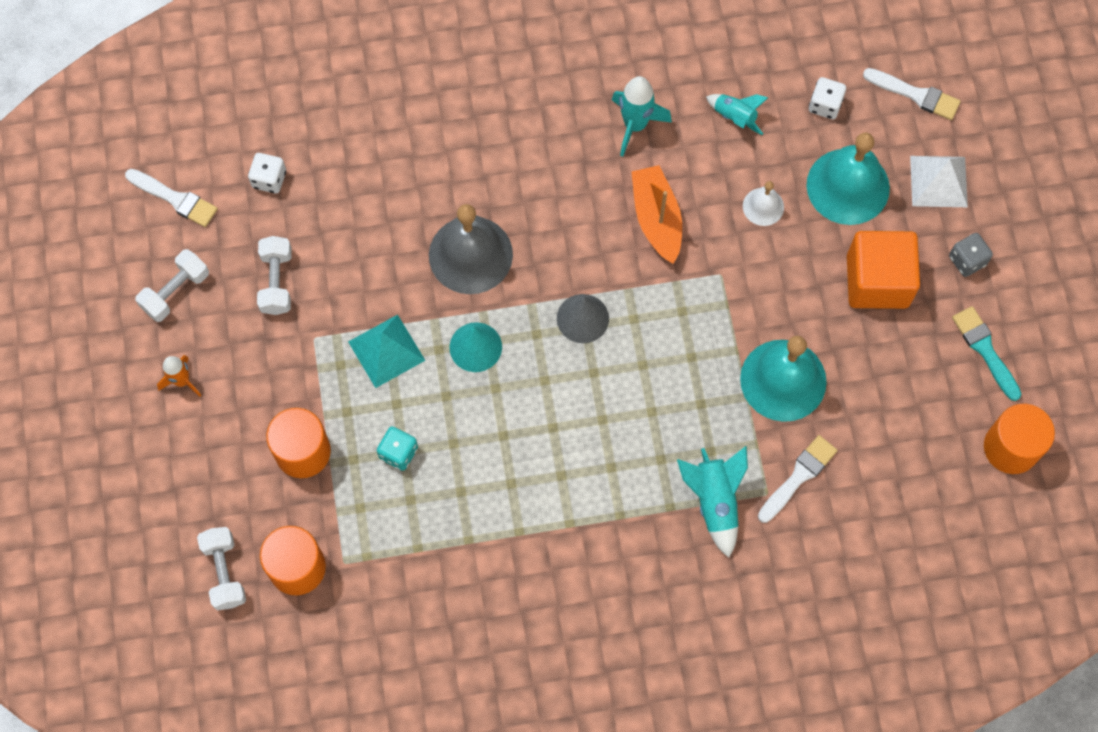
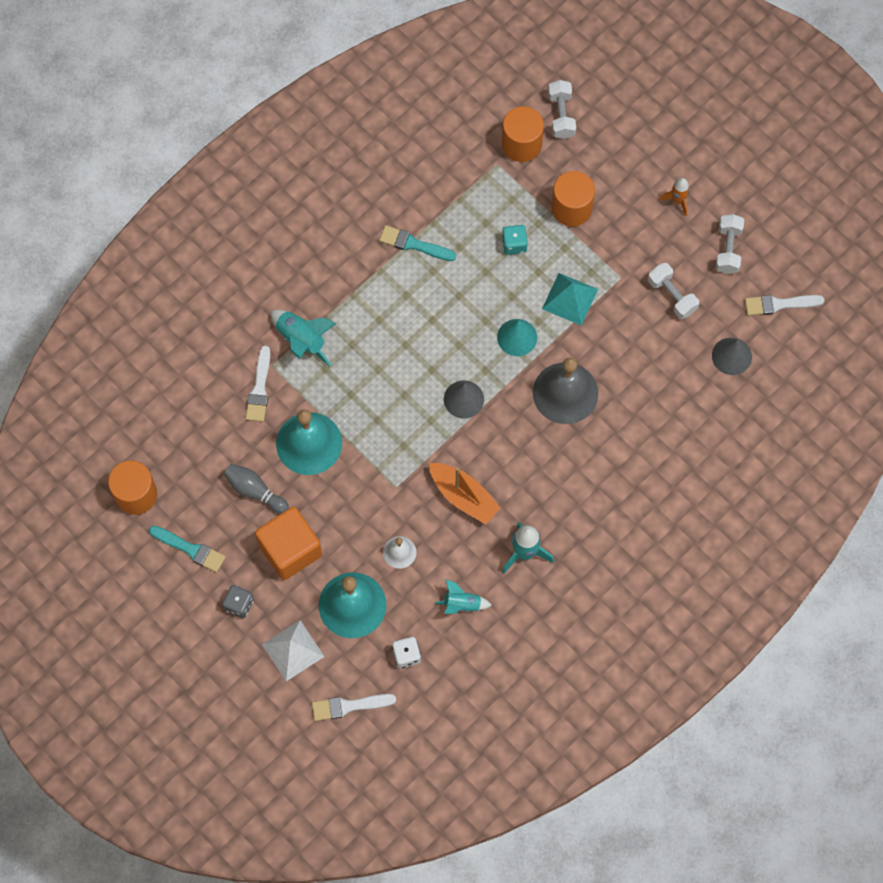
camera: 145 degrees right, 0 degrees up
(224, 572) = (561, 115): white dumbbell -> white dumbbell turned 45 degrees clockwise
(269, 179) = (731, 356): white dice -> grey cone
(510, 529) = (413, 244): none -> turquoise brush
(876, 366) = (255, 491): none -> grey bowling pin

